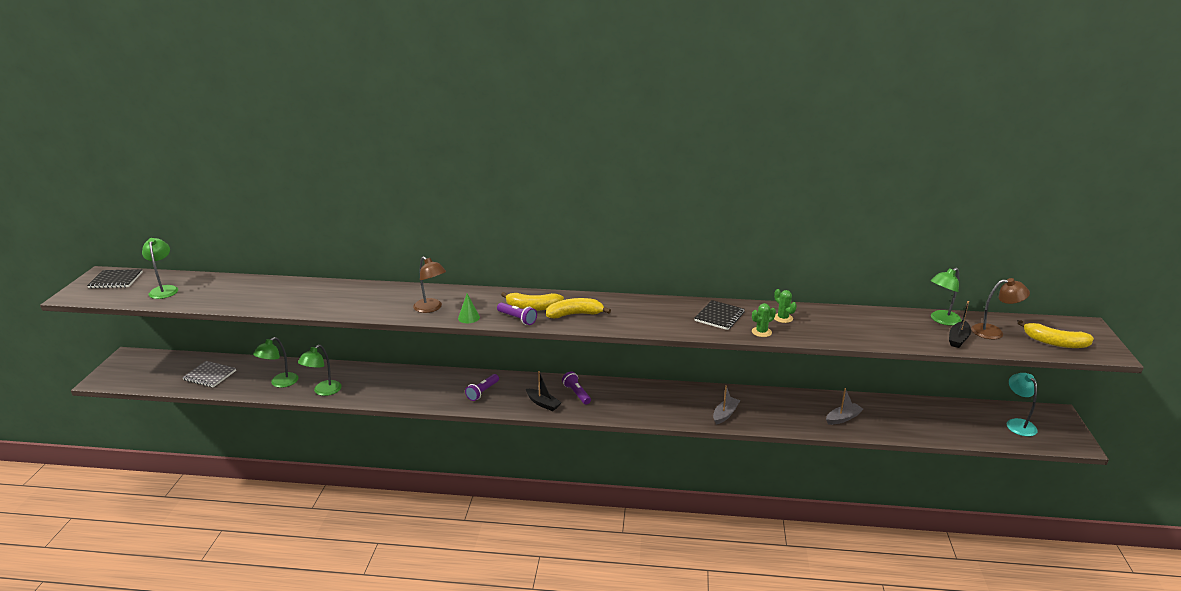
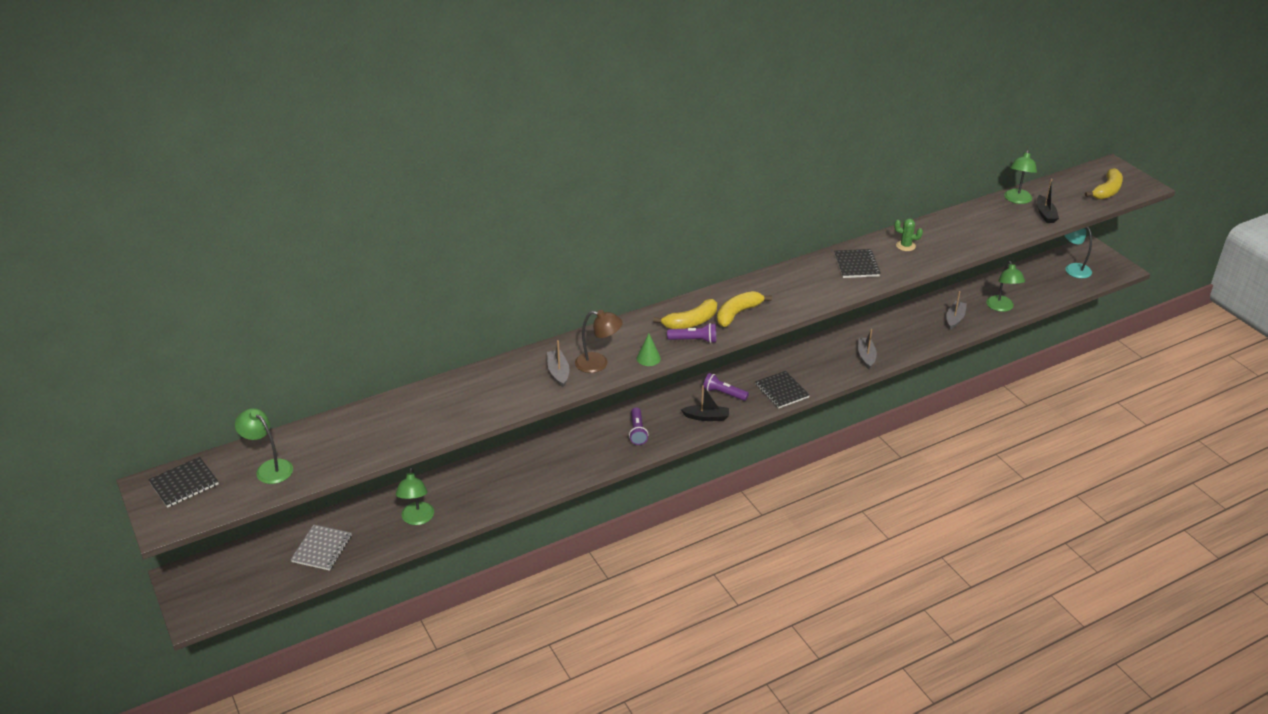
camera: 35 degrees left, 10 degrees up
(209, 375) = (322, 549): grey notebook -> grey notebook turned 60 degrees counterclockwise
(323, 391) = (477, 505): green lamp -> green lamp (1001, 307)
(398, 303) = (558, 372): none -> grey boat
(623, 410) = (781, 391): none -> black notebook
(761, 332) = (905, 267): green cactus -> none
(994, 332) = (1061, 197): brown lamp -> none
(1054, 343) = (1107, 191): yellow banana -> yellow banana turned 45 degrees counterclockwise

